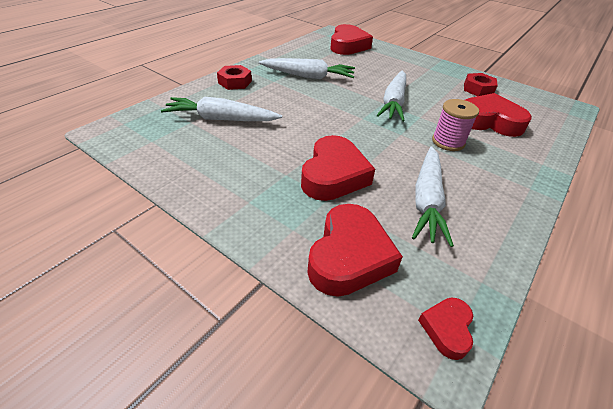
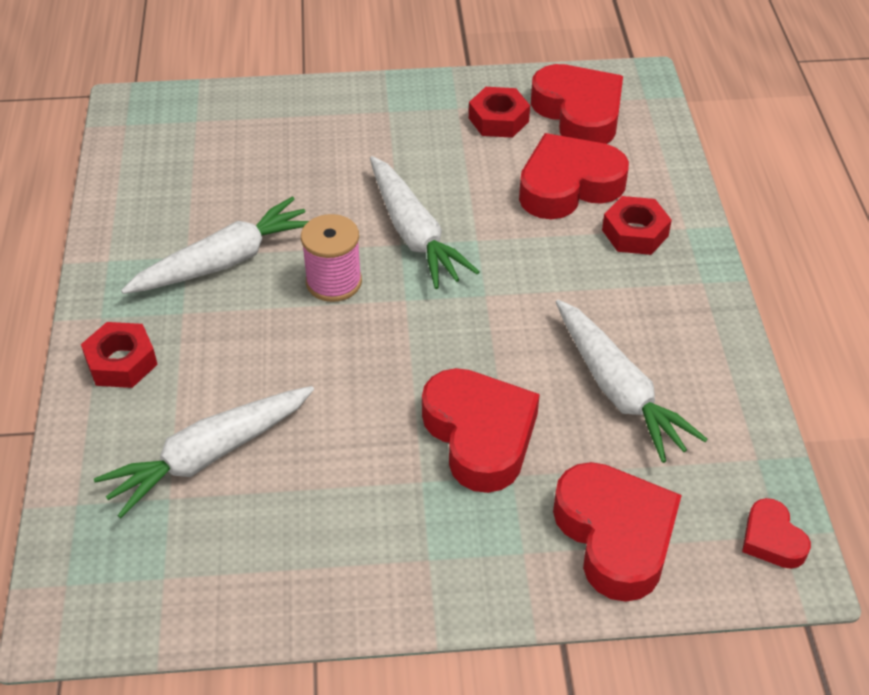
camera: 40 degrees left, 5 degrees up
(348, 45) = (198, 131): red heart -> red heart (579, 113)
(448, 142) = (554, 266): pink spool -> pink spool (334, 282)
(508, 151) = (635, 233): none -> red nut

